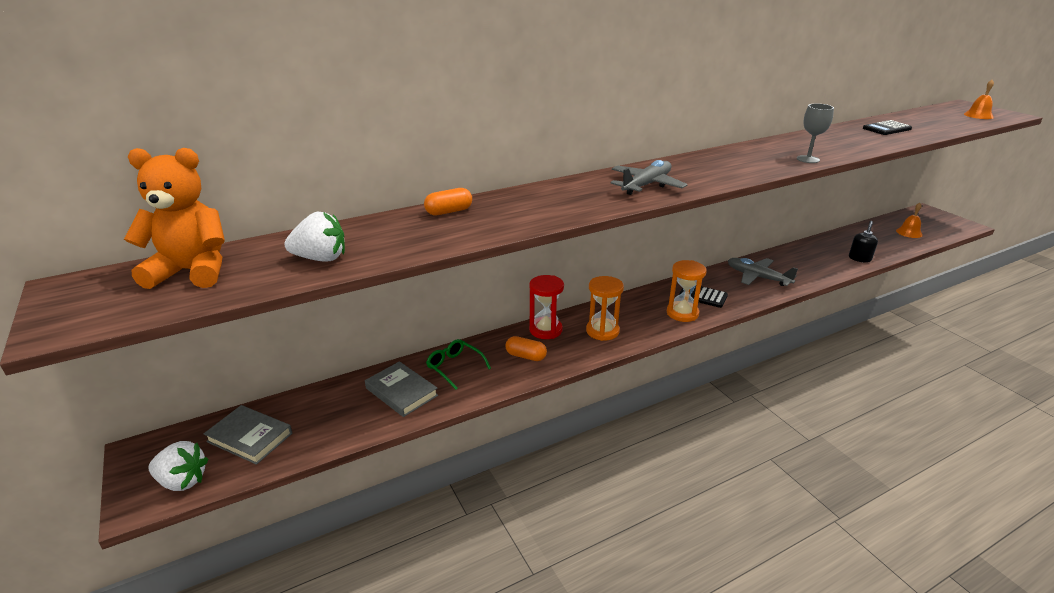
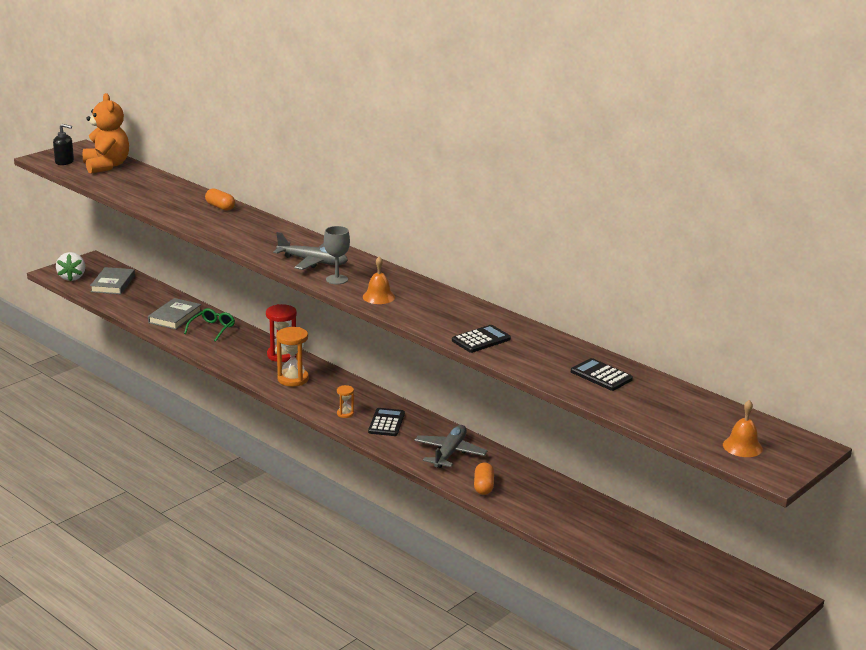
camera: 70 degrees right, 5 degrees down
(321, 258) = (133, 188): white strawberry -> none
(526, 356) = (239, 352): orange capsule -> orange capsule (483, 486)
(682, 313) = (345, 414): orange hourglass -> orange hourglass, size x0.53
(808, 159) = (436, 326): grey goblet -> grey goblet (337, 279)
(833, 150) = (481, 340): none -> black calculator
(859, 258) = (550, 522): black soap dispenser -> black soap dispenser (64, 162)
(909, 232) = (674, 570): orange bell -> orange bell (378, 297)

